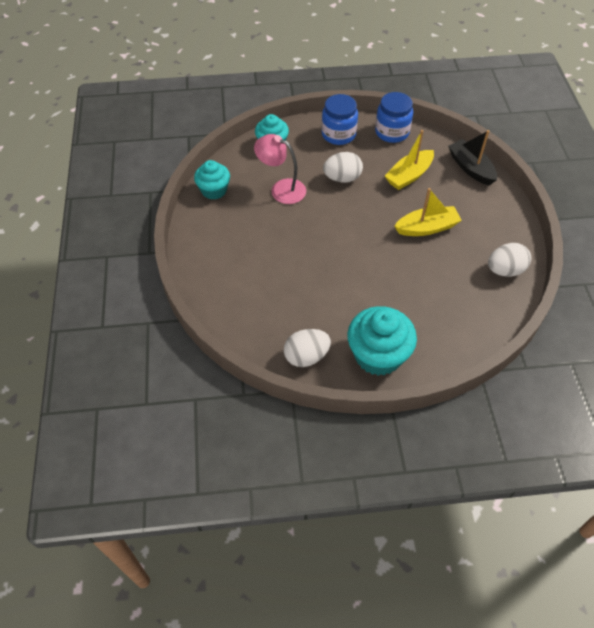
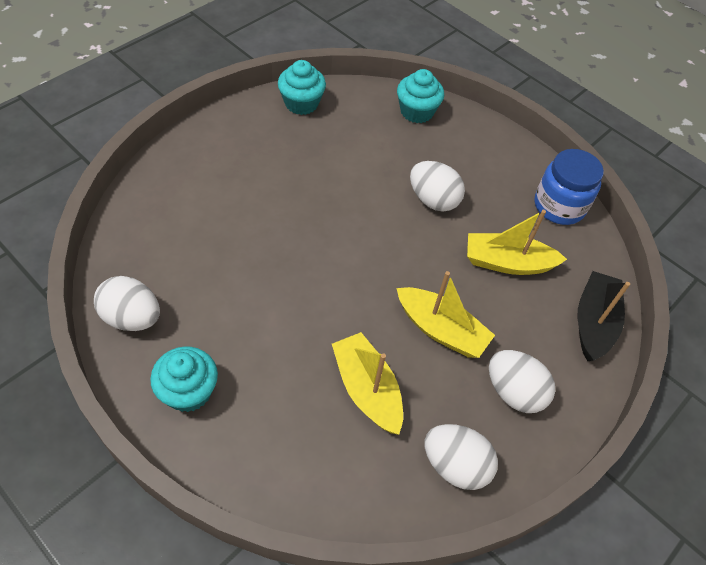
camera: 45 degrees right, 0 degrees up
(281, 189) = (360, 156): pink lamp -> none
(338, 134) = (497, 159): blue jar -> none
(378, 355) = (188, 391): turquoise cupcake -> turquoise cupcake, size x0.63
(437, 278) = (367, 389): none -> yellow boat
(484, 223) = (514, 392): none -> white egg

